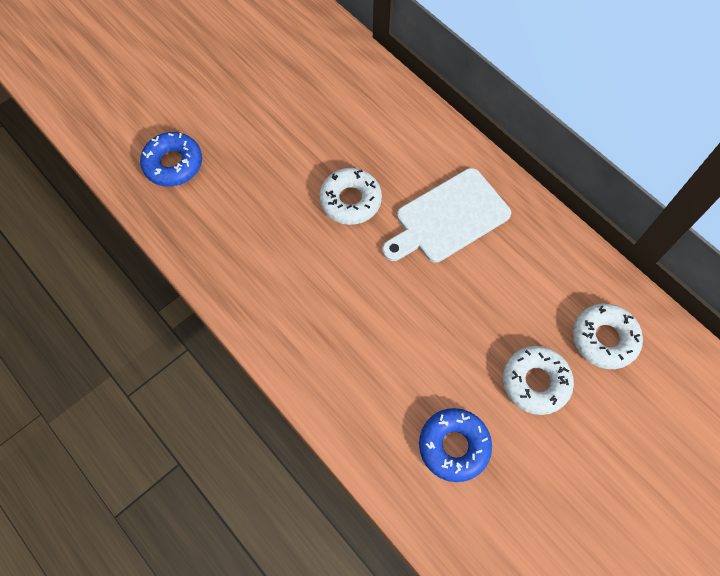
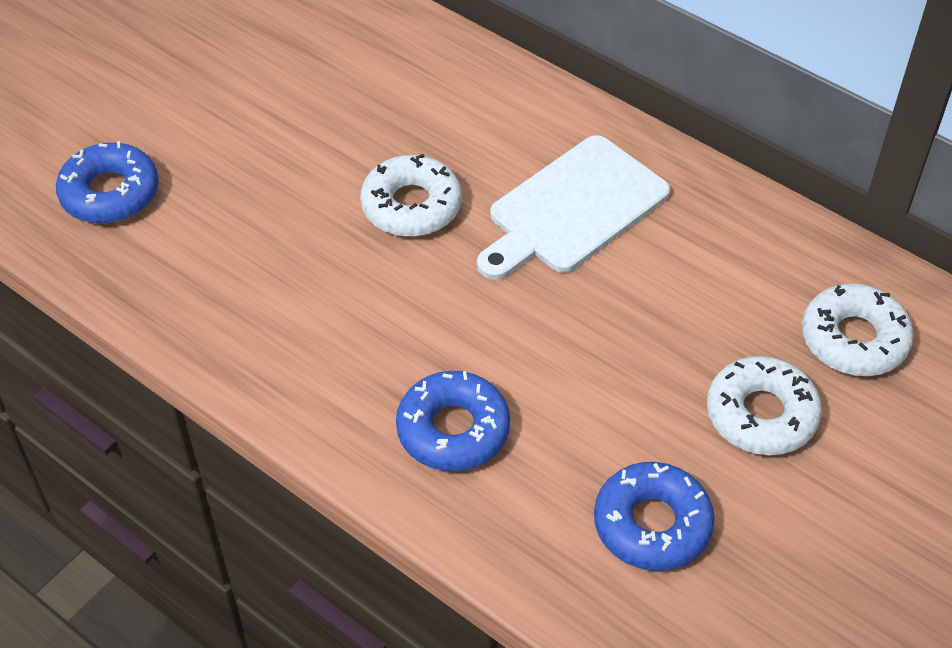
camera: 10 degrees left, 15 degrees down
(347, 361) = (453, 430): none -> blue donut

